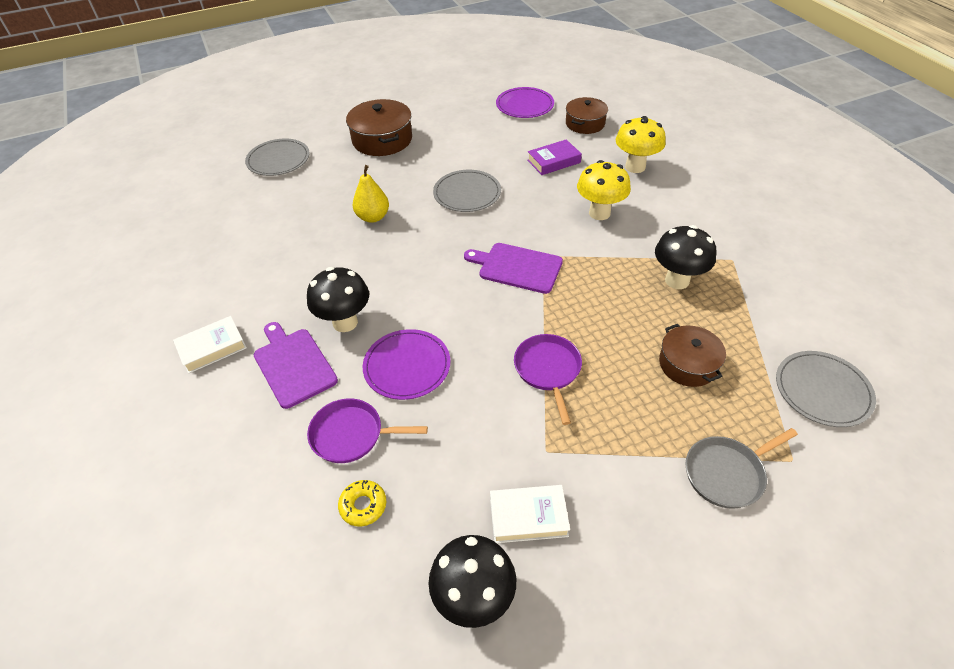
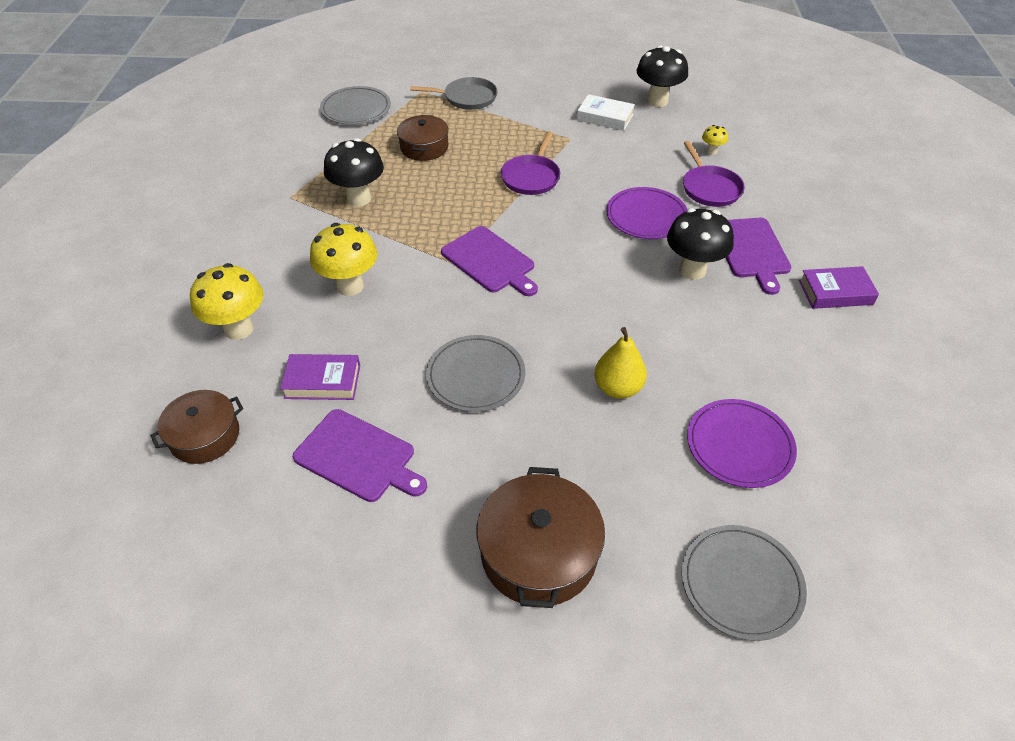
camera: 155 degrees left, 0 degrees up
(212, 348) = (835, 292): white book -> purple book
(351, 435) = (710, 188): purple pan -> purple pan turned 45 degrees clockwise
(363, 506) = (711, 151): yellow donut -> yellow mushroom
(499, 141) = (358, 457): none -> purple cutting board
(524, 105) = (243, 530): purple plate -> purple plate (739, 445)

